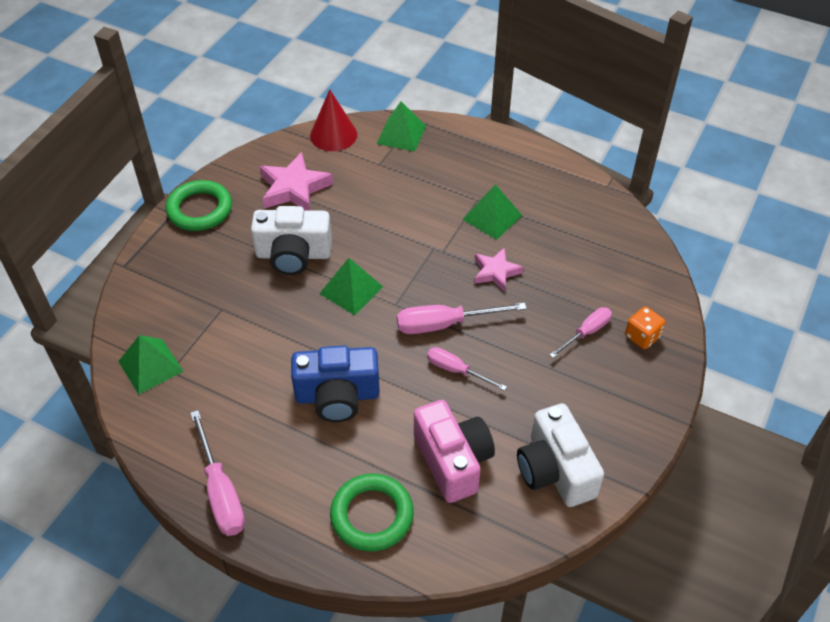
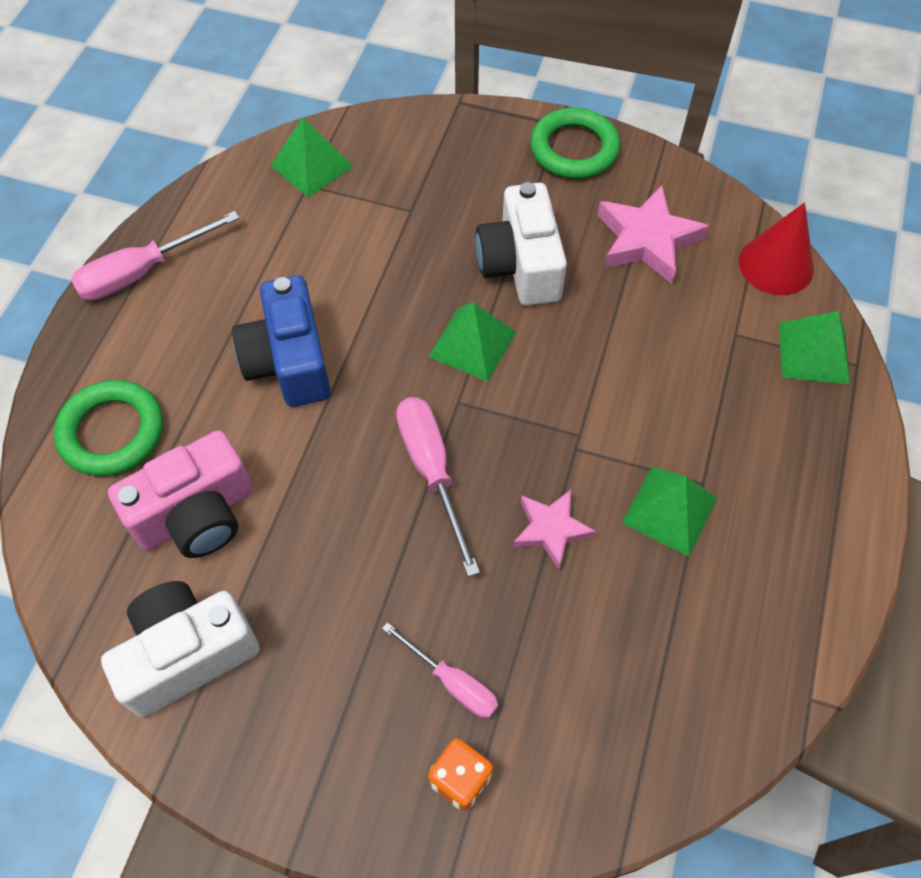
camera: 80 degrees right, 10 degrees up
(456, 370) = (350, 498): pink screwdriver -> none

